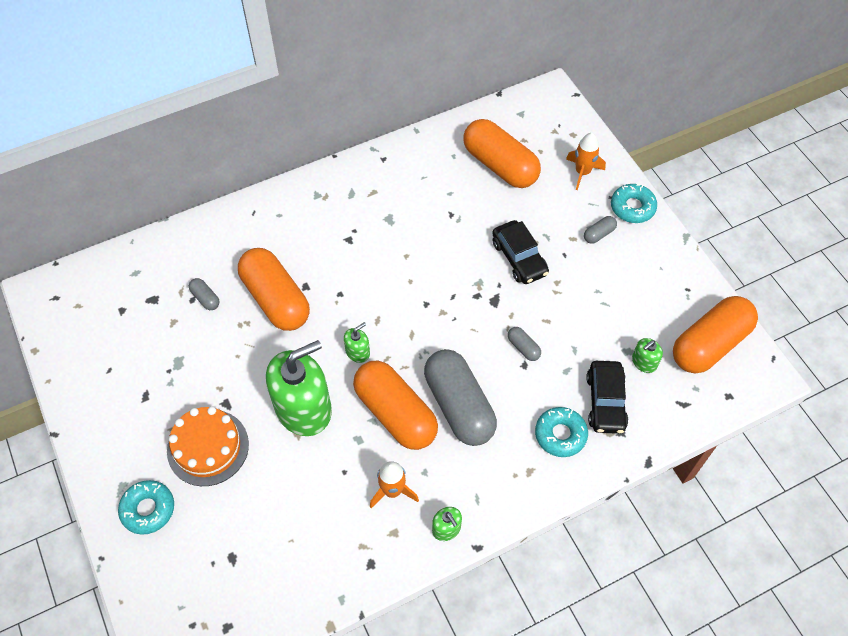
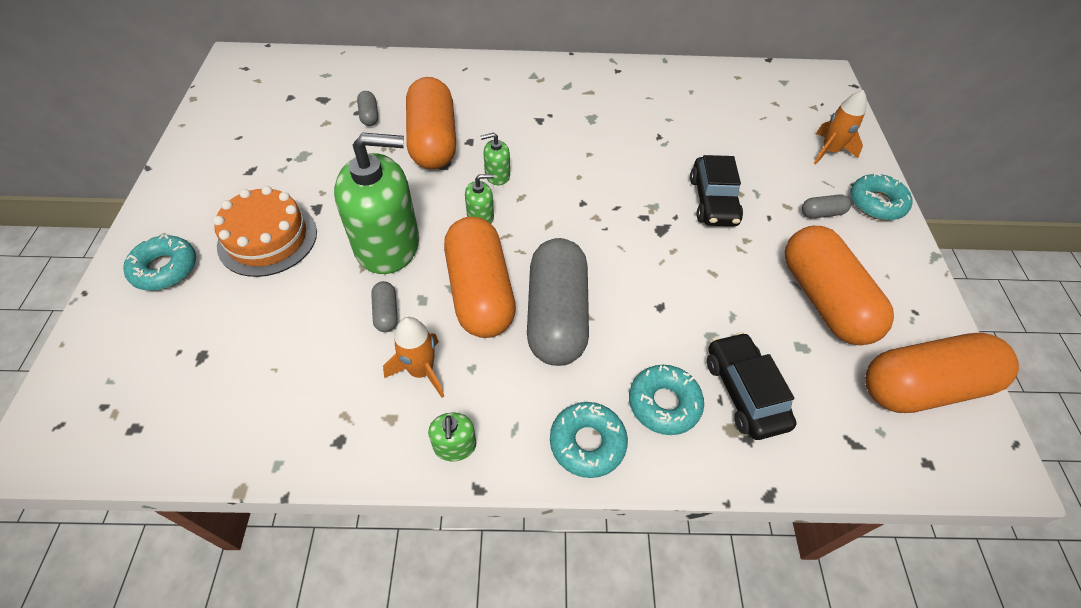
camera: 25 degrees right, 5 degrees down
(500, 165) = (737, 115): orange capsule -> orange capsule (823, 299)
(523, 347) = (669, 288): grey capsule -> grey capsule (386, 313)
(527, 484) = (587, 443): none -> turquoise donut
(605, 402) = (744, 392): black car -> black car turned 135 degrees clockwise
(644, 362) = (819, 368): green soap dispenser -> green soap dispenser (497, 175)

